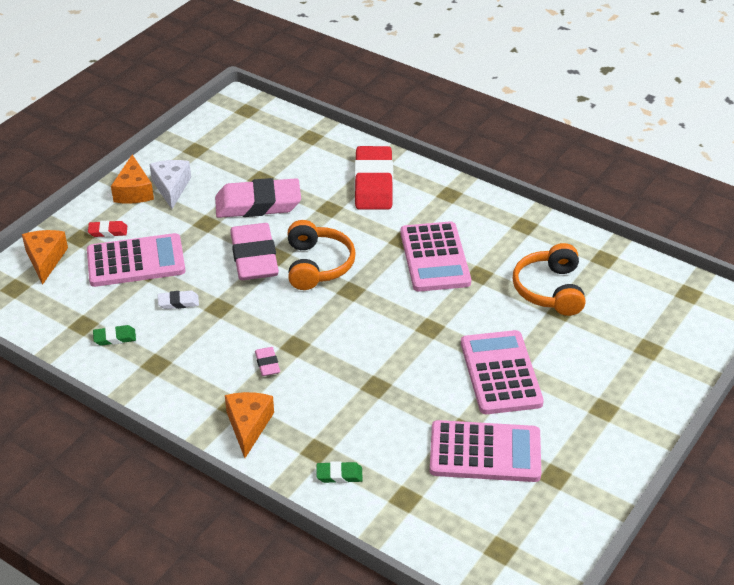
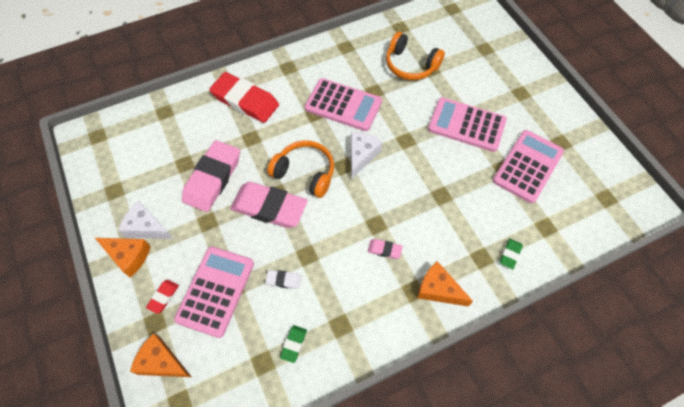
camera: 60 degrees left, 20 degrees up
(178, 302) = (283, 280): white eraser -> white eraser turned 75 degrees clockwise
(376, 299) = (361, 156): none -> white cheese

